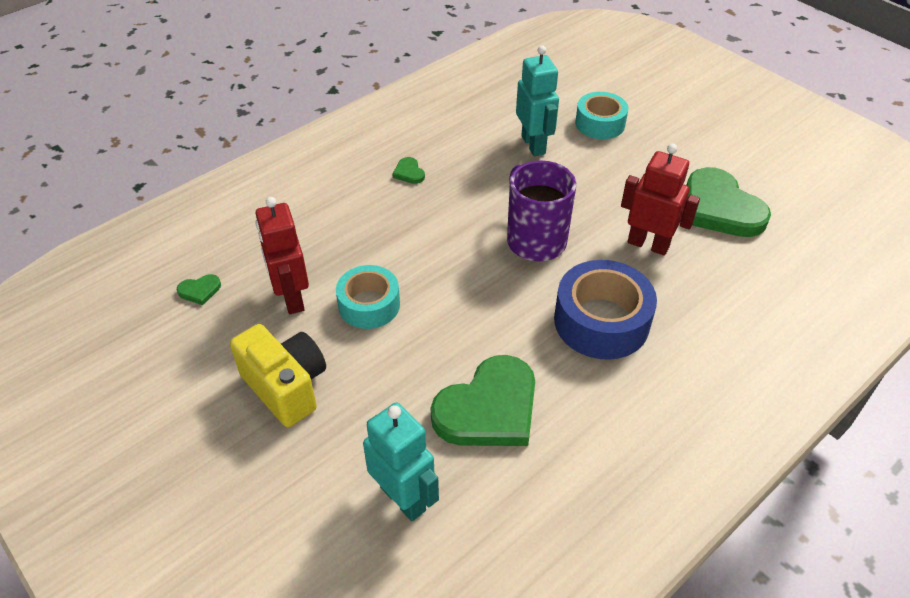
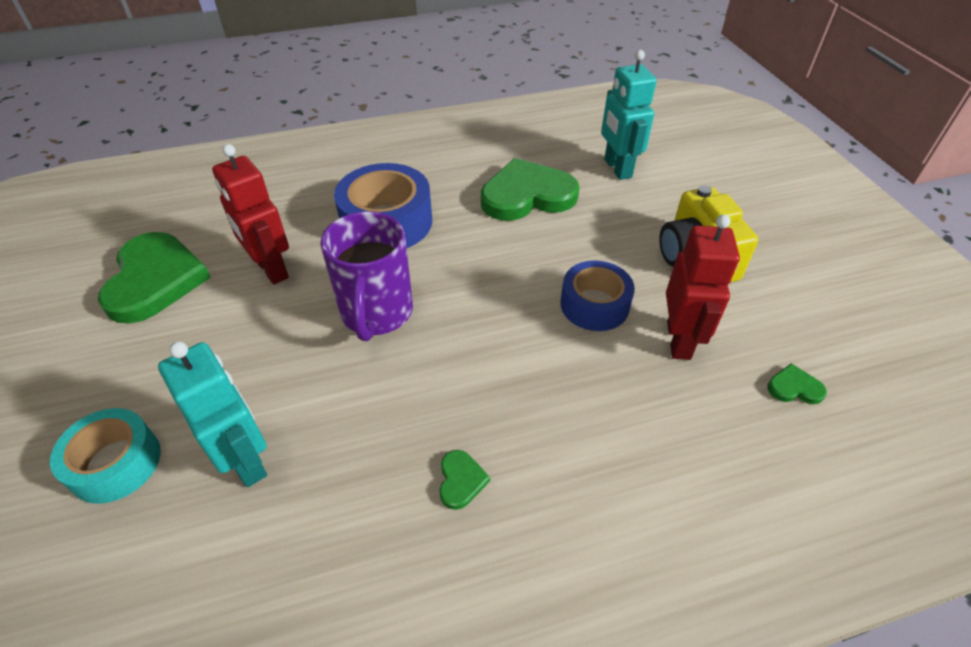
camera: 155 degrees left, 0 degrees up
(369, 305) = (594, 305): turquoise tape -> blue tape
(534, 145) = (246, 460): turquoise robot -> turquoise robot turned 135 degrees clockwise

